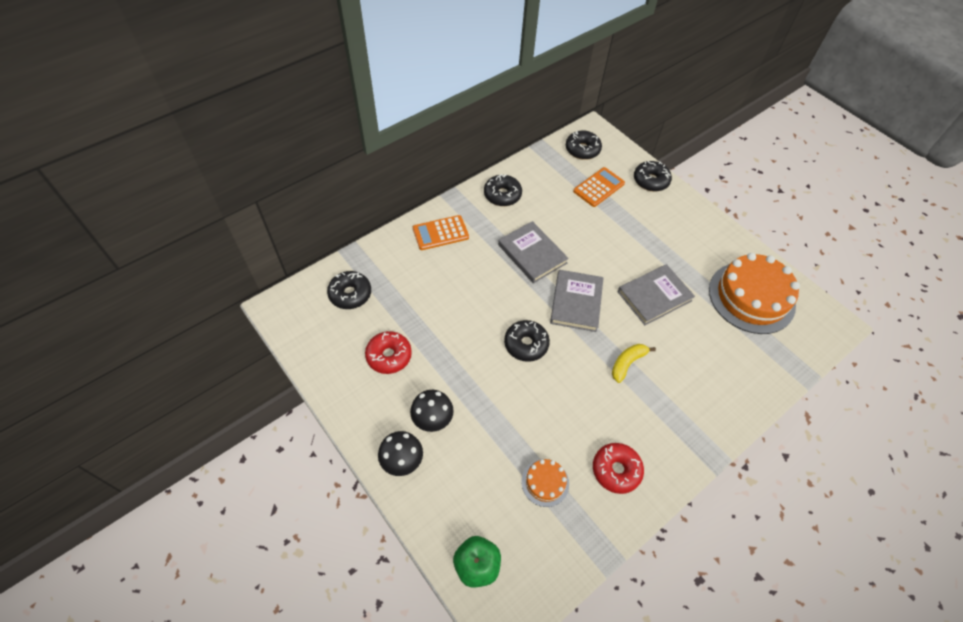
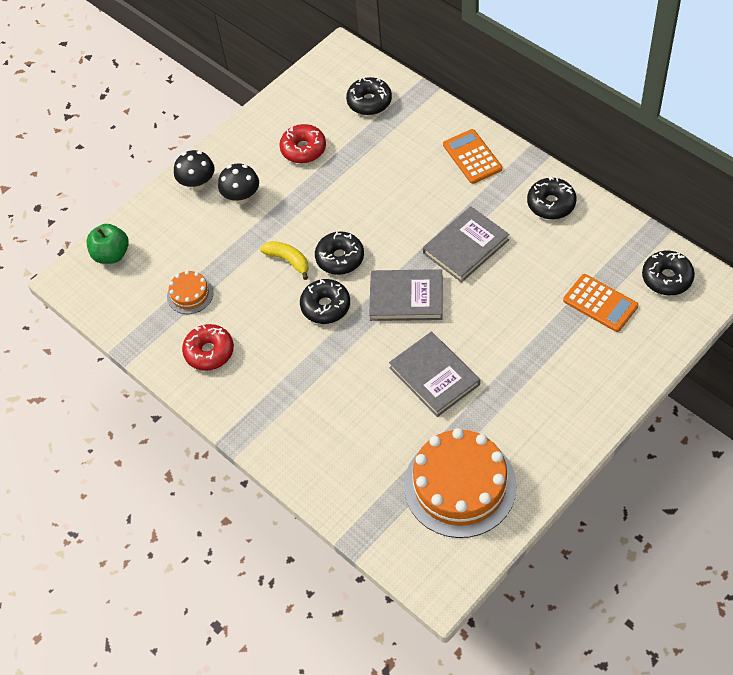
camera: 90 degrees right, 0 degrees up
(627, 363) = (334, 354): yellow banana -> yellow banana (288, 261)
(650, 181) = (634, 363): black donut -> black donut (325, 306)

